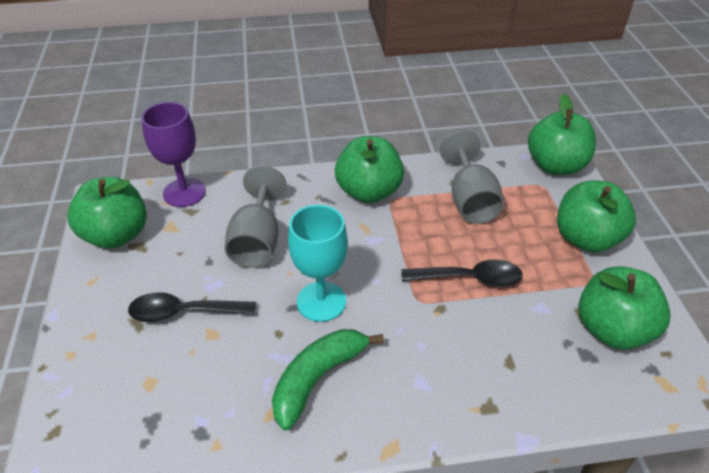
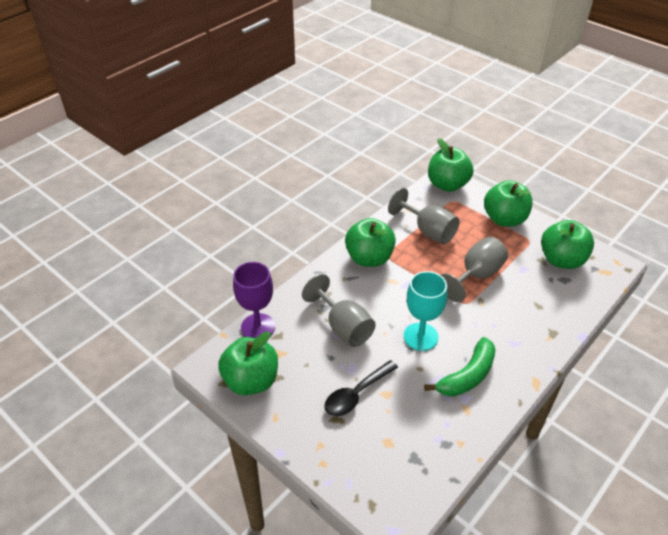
camera: 40 degrees left, 0 degrees up
(318, 378) = (467, 376): green banana -> green banana turned 135 degrees counterclockwise
(469, 278) = (476, 275): black spoon -> grey goblet

